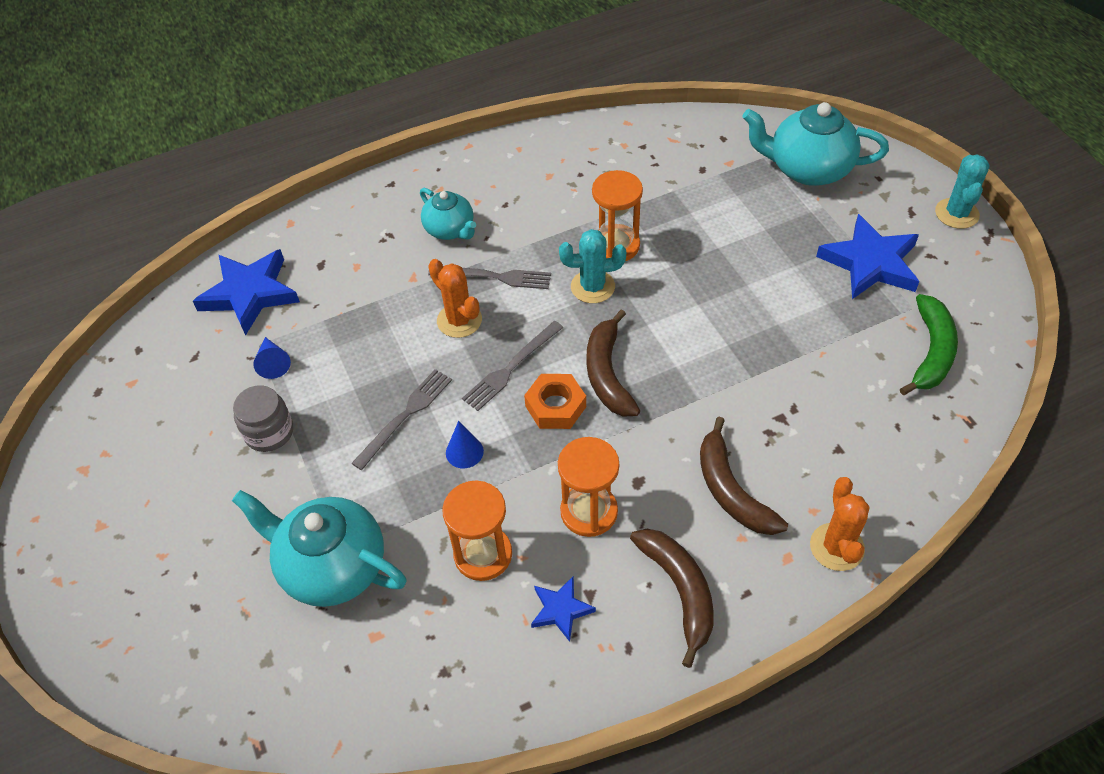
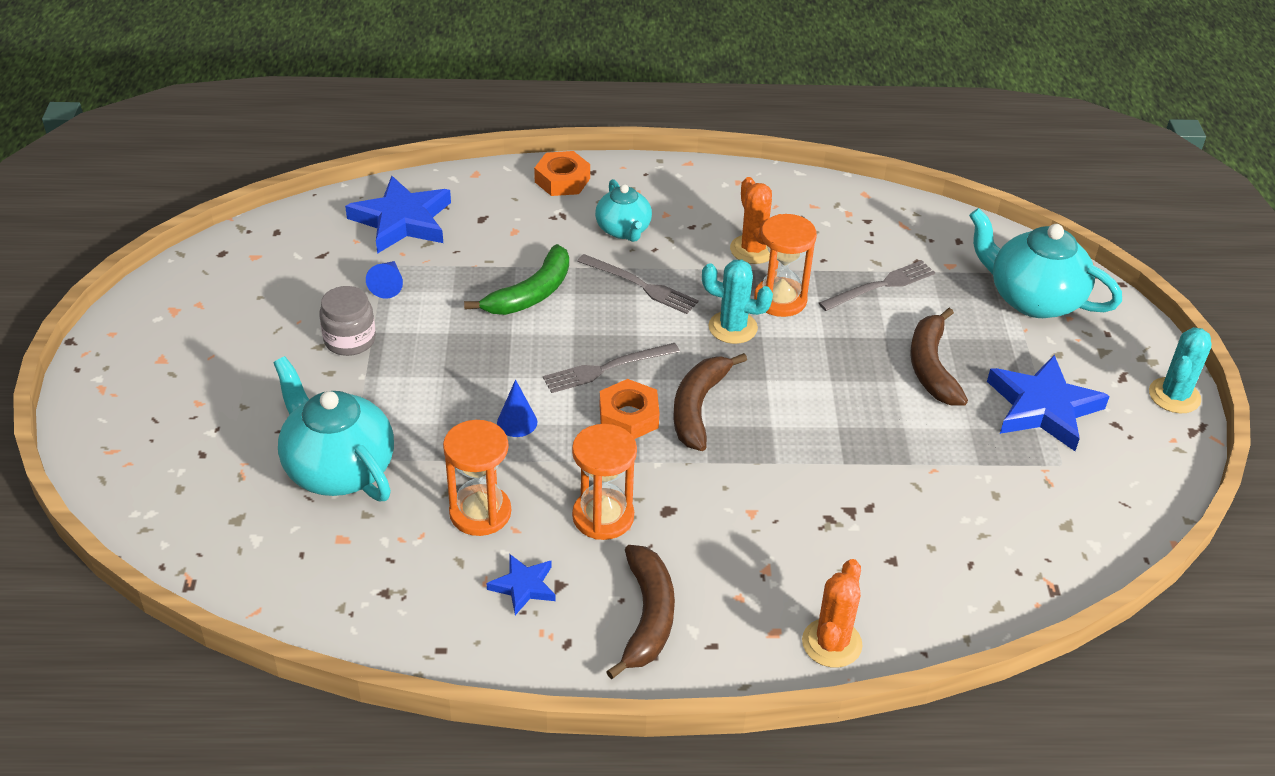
camera: 20 degrees right, 10 degrees down
(370, 201) = (562, 180): none -> orange nut
(405, 416) = (480, 372): grey fork -> grey fork (880, 286)
(459, 320) = (582, 310): orange cactus -> orange cactus (753, 249)
(731, 490) = (756, 553): brown banana -> brown banana (931, 367)
(931, 352) = (1054, 511): green banana -> green banana (531, 293)

